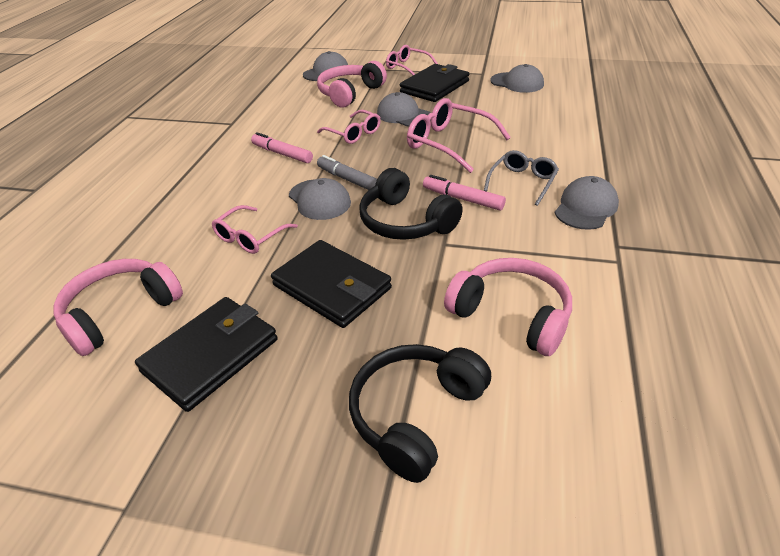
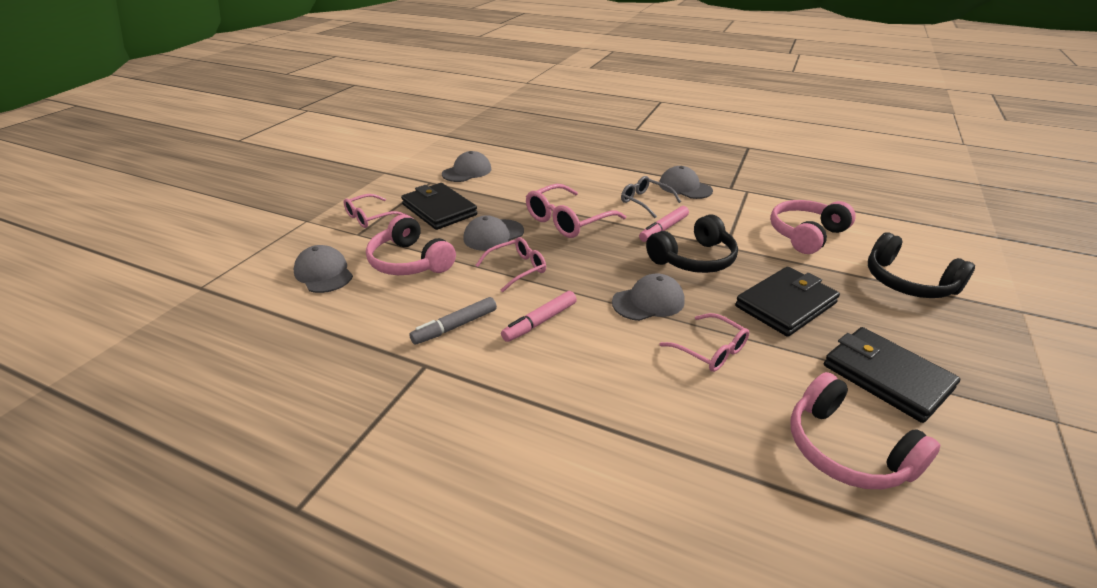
camera: 80 degrees left, 5 degrees down
(349, 180) = (616, 280): grey marker -> grey marker (455, 326)

